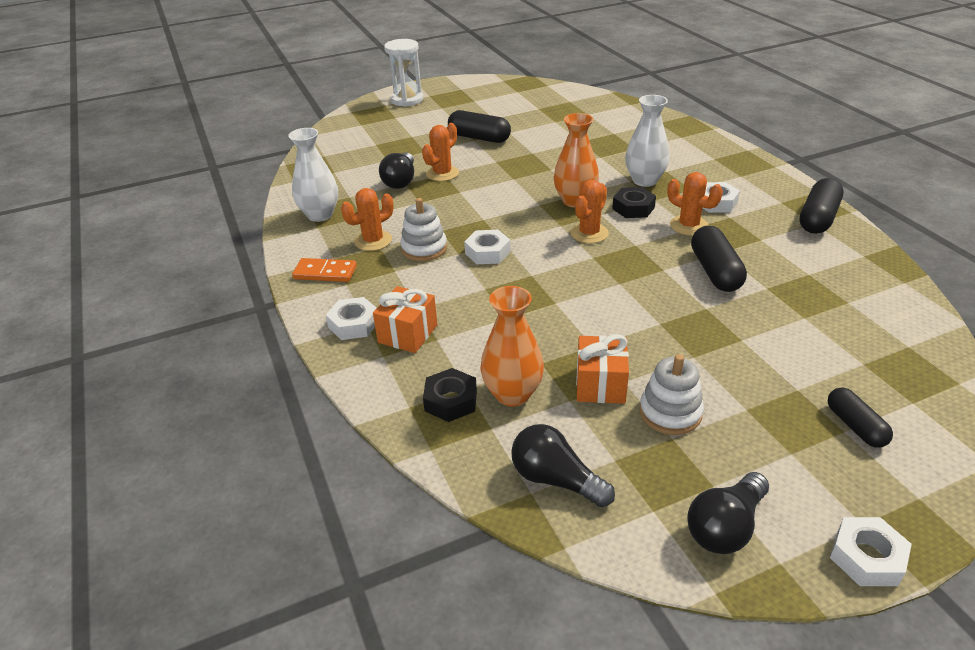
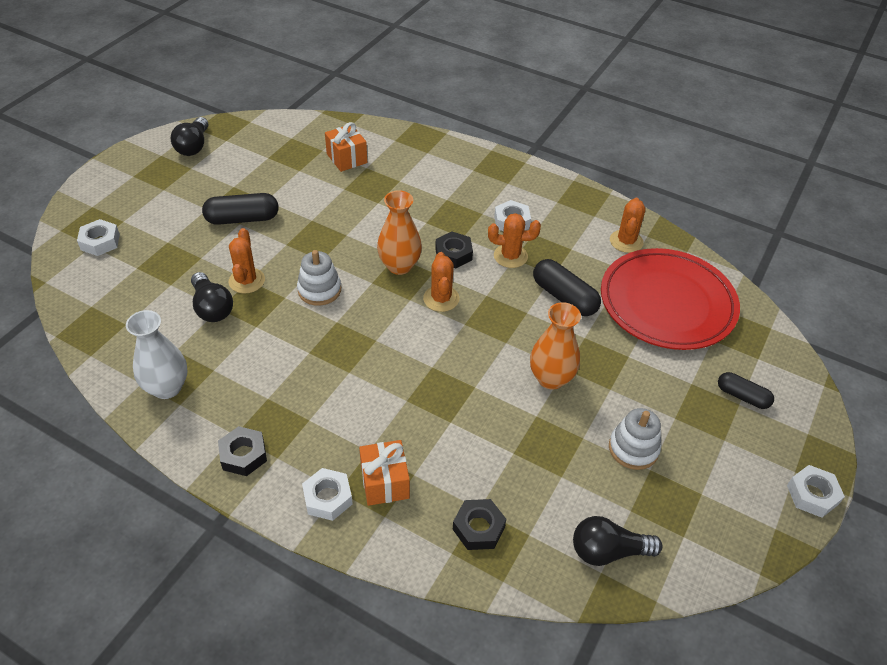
camera: 40 degrees left, 10 degrees up
(325, 272) = (243, 455): orange domino -> black nut
(373, 241) = (255, 395): orange cactus -> orange cactus (626, 241)
(407, 100) = (113, 191): white hourglass -> none
(424, 248) = (313, 381): white stacking toy -> white stacking toy (319, 290)
(487, 252) = (374, 359): white nut -> white nut (100, 242)
(512, 394) = (518, 494): orange vase -> orange vase (551, 378)
(600, 384) = (570, 449): orange gift -> orange gift (347, 158)
(644, 181) = (438, 218): white vase -> none
(725, 527) = (731, 522): black light bulb -> black light bulb (193, 146)
(818, 218) = (593, 209): black capsule -> none
(834, 315) = (667, 303): none -> red plate

